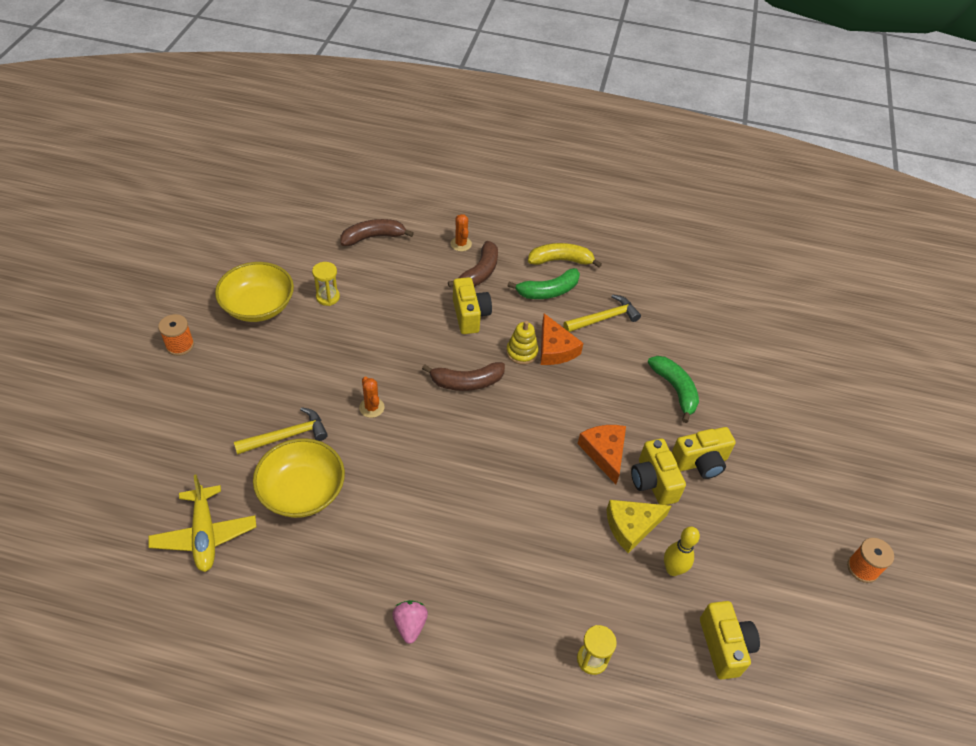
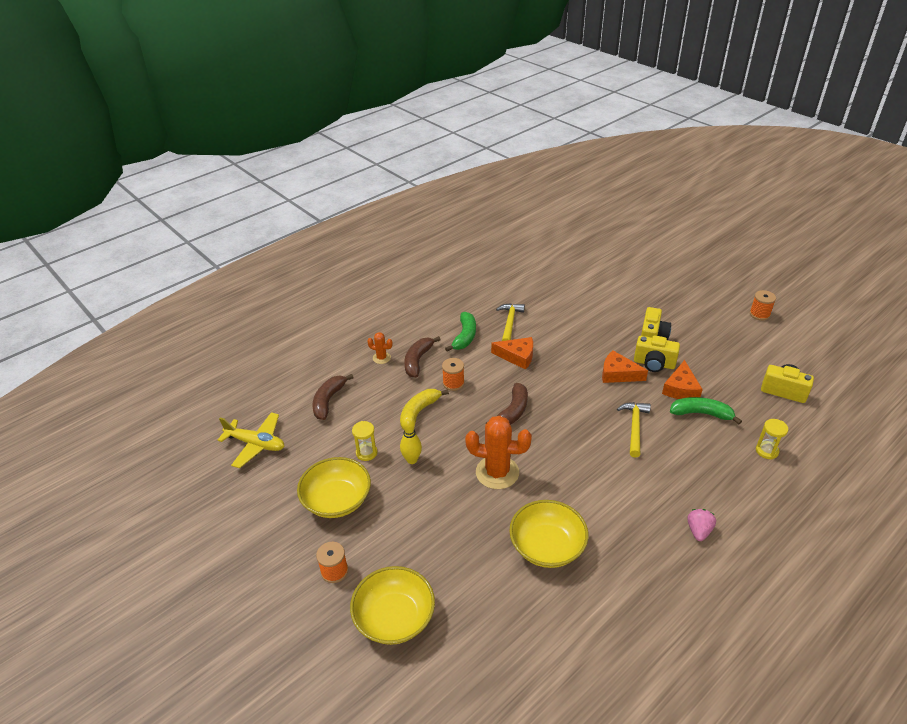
camera: 50 degrees left, 10 degrees down
(154, 411) = (394, 617): none -> yellow bowl
(205, 534) = (549, 627): yellow plane -> yellow plane (256, 444)
(286, 436) = (487, 535): yellow hammer -> yellow hammer (634, 427)
(372, 407) = (497, 472): orange cactus -> orange cactus, size x2.02
(410, 625) = (698, 531): pink strawberry -> pink strawberry turned 75 degrees clockwise
(470, 315) = (453, 383): yellow camera -> orange spool
(479, 272) = (418, 361): brown banana -> brown banana turned 135 degrees counterclockwise
(522, 352) = (508, 373): yellow stacking toy -> none
(560, 260) = (442, 318): yellow banana -> yellow banana (419, 412)
(631, 526) = (681, 388): yellow cheese -> orange cheese
(672, 569) = (721, 386): yellow bowling pin -> yellow bowling pin (412, 460)
(675, 390) = (591, 321): green banana -> green banana (701, 413)

